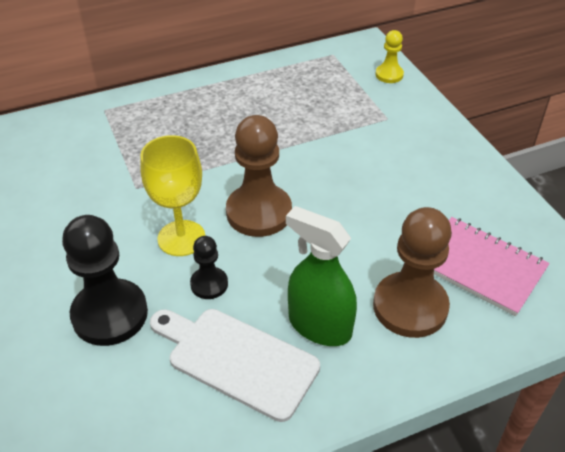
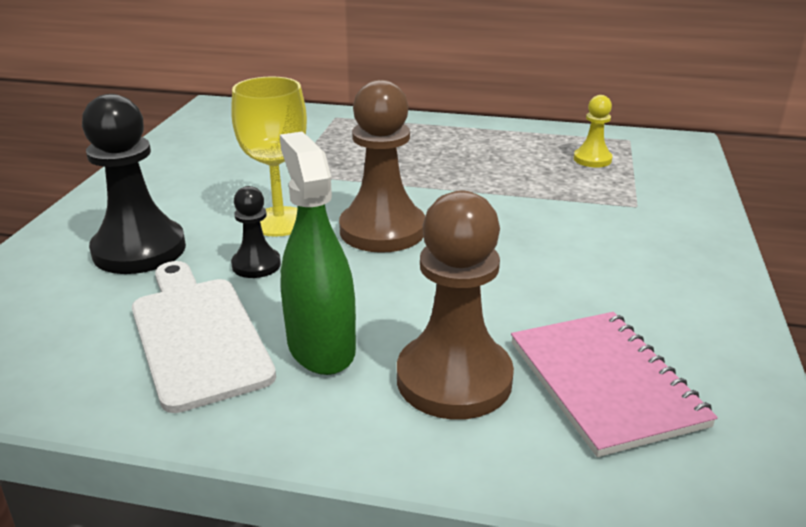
camera: 35 degrees right, 15 degrees down
(389, 75) = (683, 172): yellow pawn -> yellow pawn (592, 159)

